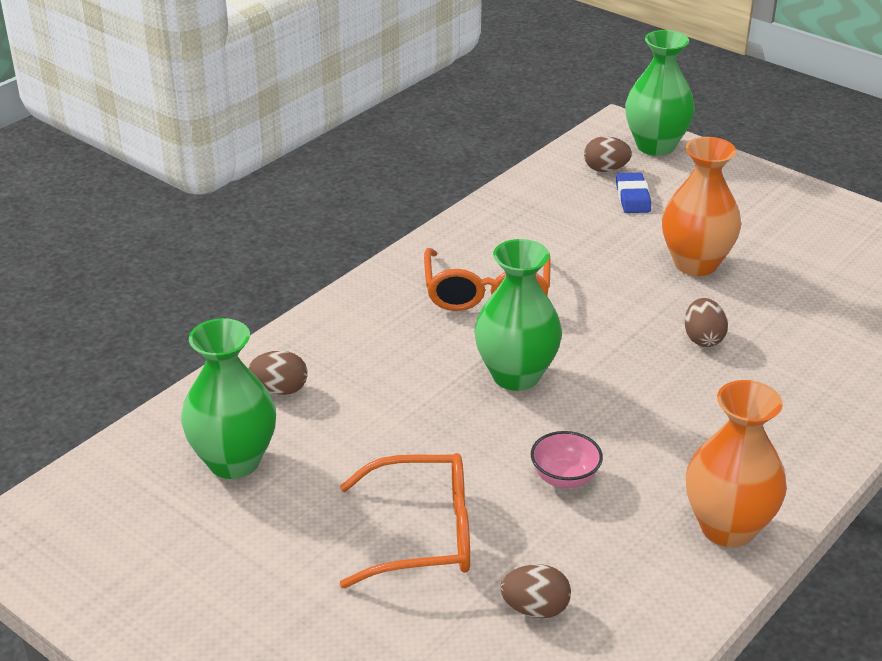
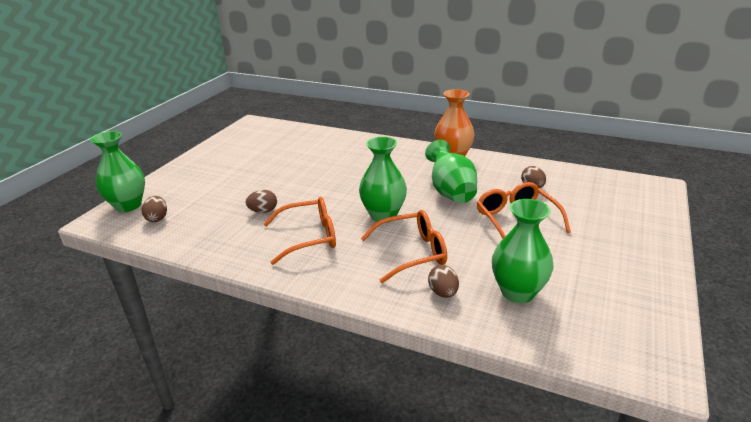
camera: 105 degrees left, 5 degrees down
(390, 383) = (412, 253): none -> orange glasses
(564, 478) = (451, 192): pink bowl -> green vase
(632, 197) = (193, 205): blue eraser -> none
(695, 264) = (263, 181): orange vase -> none
(703, 339) = (329, 173): brown egg -> brown egg (263, 211)

